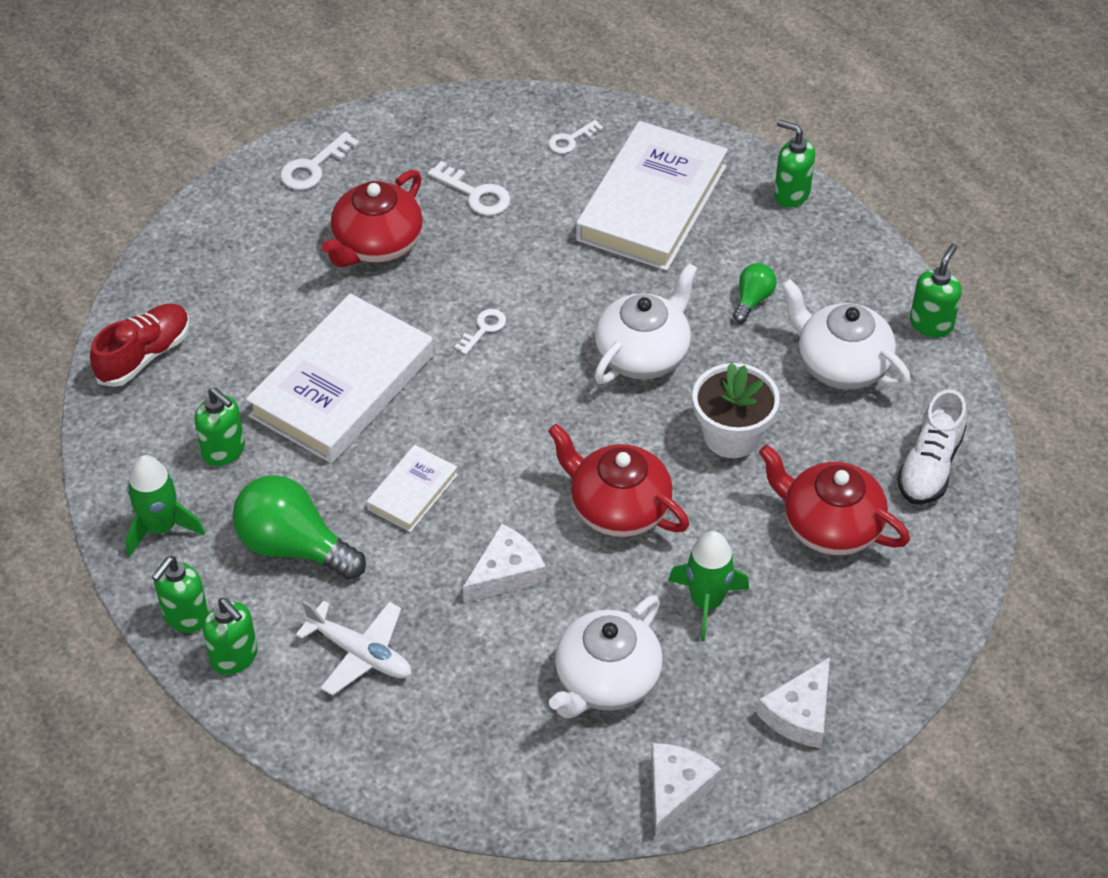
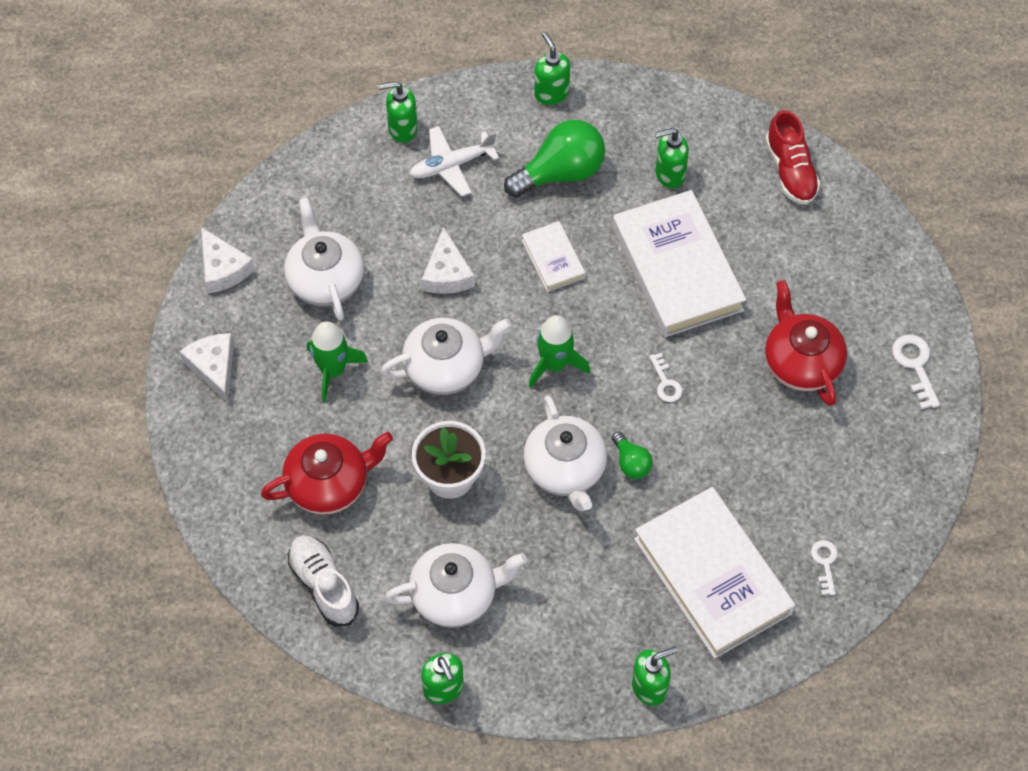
camera: 125 degrees right, 10 degrees up
(161, 527) = (631, 112): green rocket -> green rocket (554, 364)
(234, 657) = (501, 103): green soap dispenser -> green soap dispenser (402, 129)
(475, 194) = (809, 458): white key -> none
(618, 508) = (446, 367): red teapot -> white teapot
(752, 299) = (561, 579): green light bulb -> green light bulb (631, 463)

